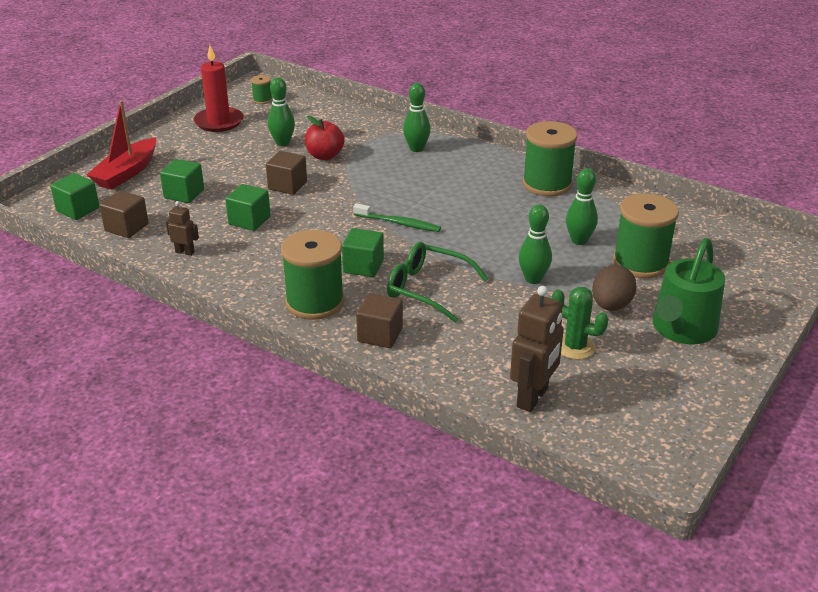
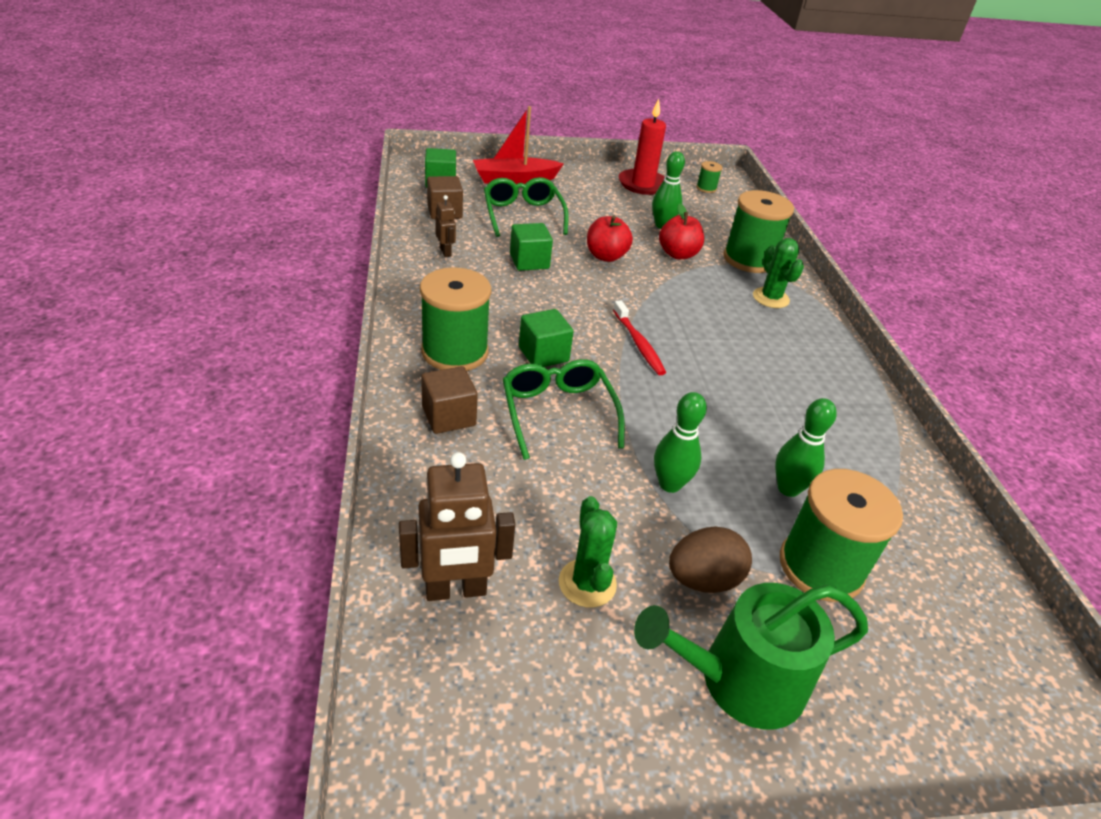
camera: 45 degrees right, 5 degrees up
(184, 194) = (523, 215): green cube -> green glasses
(287, 185) = (606, 256): brown cube -> red apple
(399, 223) = (638, 343): green toothbrush -> red toothbrush
(416, 149) = (770, 298): green bowling pin -> green cactus
(547, 184) = (851, 412): green spool -> green spool (749, 259)

